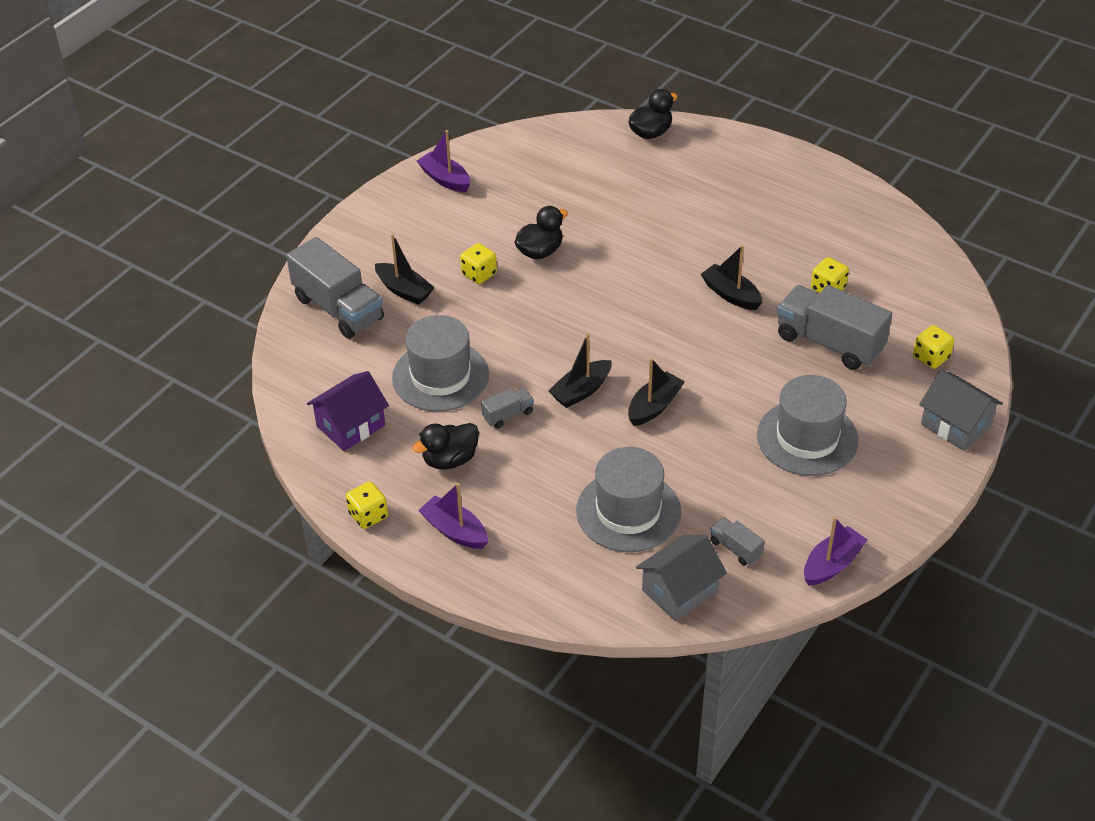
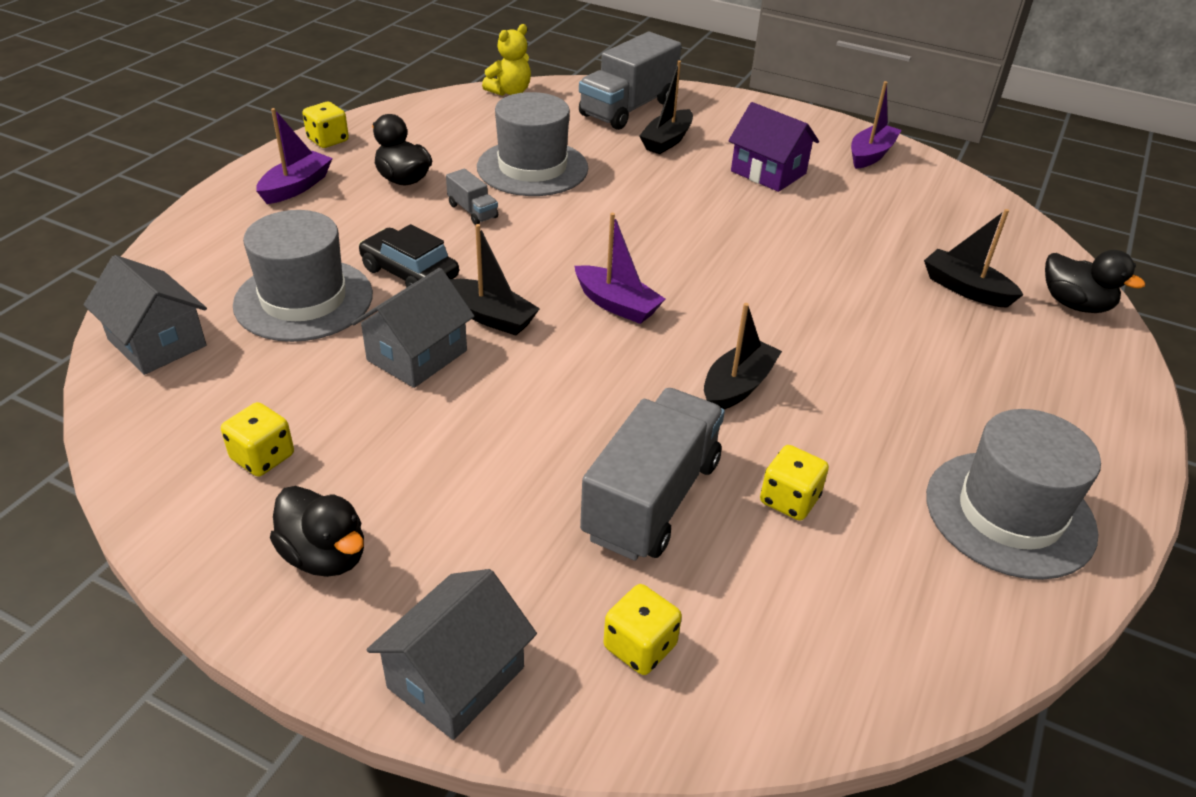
camera: 80 degrees right, 5 degrees down
(288, 386) = (510, 92): none -> yellow teddy bear
(351, 426) = (455, 124): purple house -> purple house (768, 172)
(479, 274) = (710, 183): yellow dice -> yellow dice (262, 457)
(540, 251) = (767, 222): black duck -> black duck (325, 555)
(581, 391) = (516, 259): black boat -> black boat (965, 289)
(596, 451) = (409, 273): none -> black car
(697, 445) = (417, 355): none -> grey house
(736, 549) = (216, 391): grey truck -> none
(807, 438) = (428, 467): grey hat -> grey hat (1009, 514)
(832, 564) = (158, 491): purple boat -> purple boat (616, 304)

